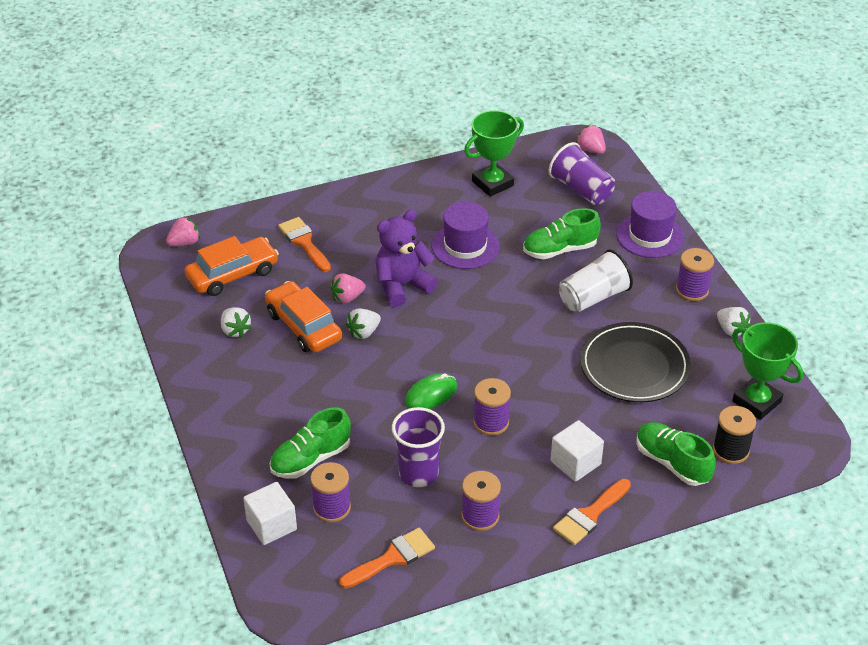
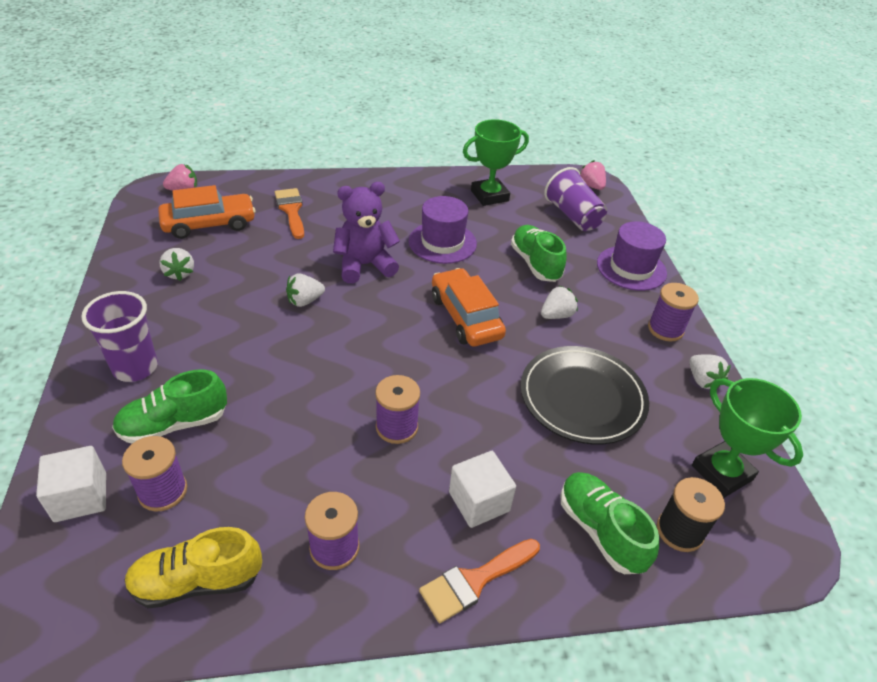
camera: 10 degrees right, 0 degrees up
(303, 326) = (248, 283): orange car -> orange car (465, 317)
(347, 298) = (305, 265): pink strawberry -> none
(392, 558) = (197, 581): orange brush -> yellow shoe
(418, 473) = (286, 471): purple cup -> purple cup (135, 367)
(431, 394) = (343, 380): green mouse -> none
(560, 250) = (535, 263): green shoe -> green shoe turned 75 degrees clockwise
(593, 297) = (556, 315): white cup -> white strawberry

